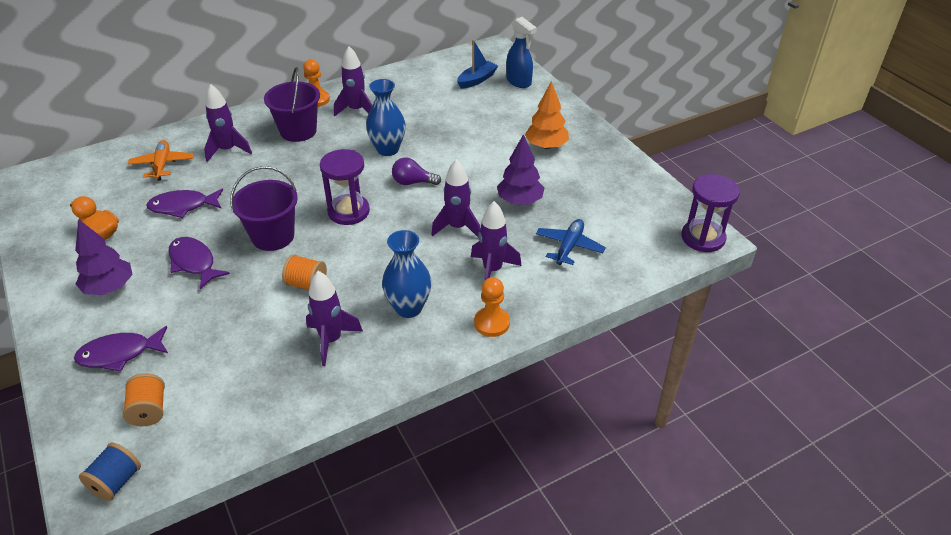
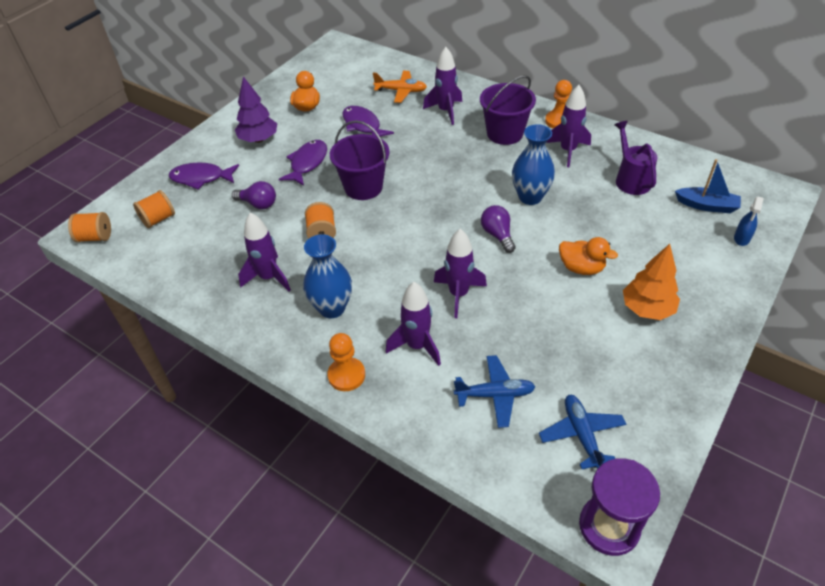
camera: 65 degrees right, 5 degrees up
(116, 482) = (95, 237): blue spool -> orange spool
(119, 354) = (201, 178): purple fish -> purple fish turned 45 degrees counterclockwise
(162, 165) = (401, 91): orange plane -> orange plane turned 45 degrees clockwise
(216, 318) = (258, 204): none -> purple light bulb
(348, 211) = (425, 214): purple hourglass -> none
(419, 97) = (630, 179): none -> purple watering can
(484, 157) = (581, 268): none -> orange duck
(519, 82) = (741, 238): blue spray bottle -> blue spray bottle, size x0.61
(520, 201) = (535, 324): purple tree -> none
(629, 220) = (581, 435): none -> blue plane

